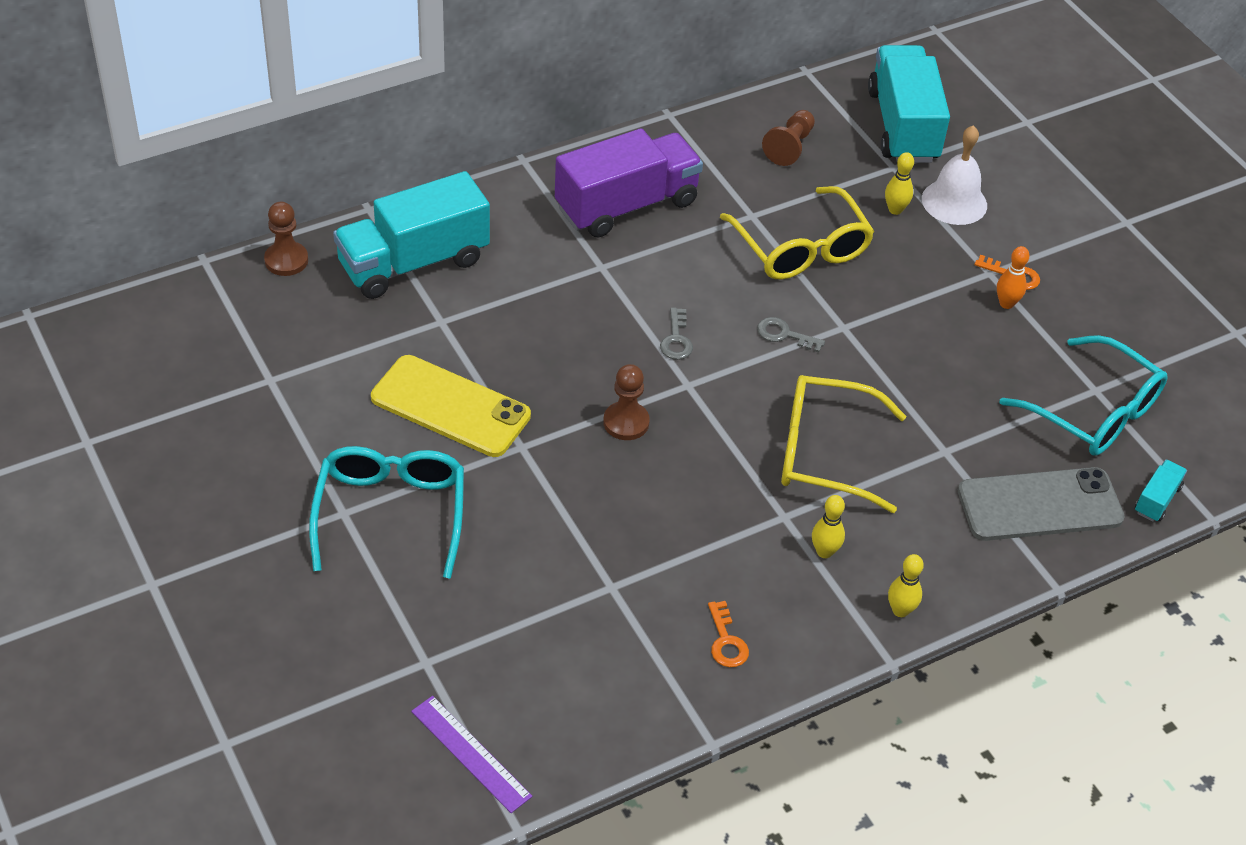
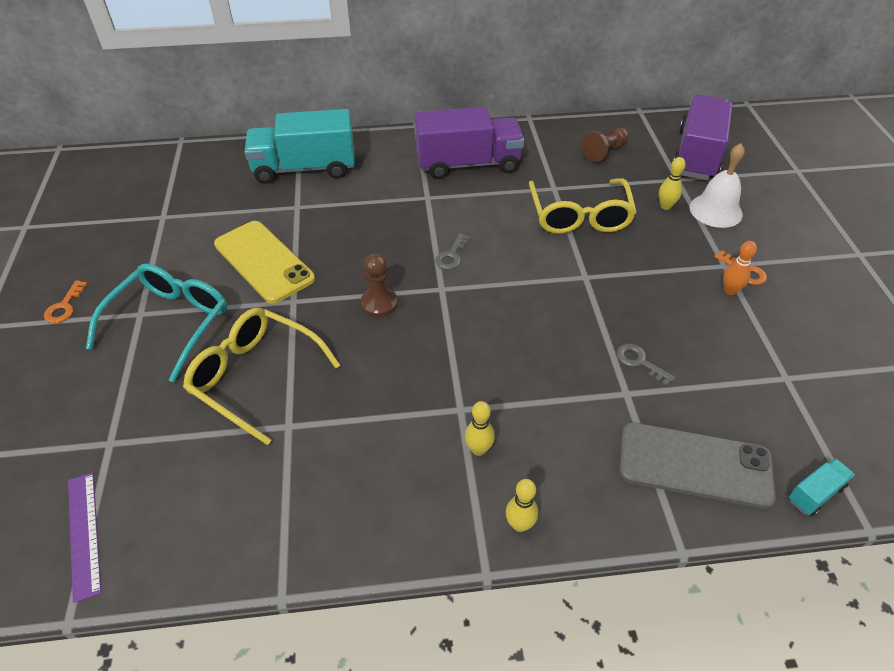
camera: 25 degrees right, 0 degrees up
(286, 260) = (228, 151): brown pawn -> none
(726, 641) = (351, 503): orange key -> orange key (64, 306)
(784, 335) = (535, 271): grey key -> grey key (639, 362)
(824, 453) = (521, 367): yellow glasses -> yellow glasses (255, 377)
(903, 126) = (696, 155): turquoise truck -> purple truck
(1094, 412) = (778, 396): turquoise glasses -> none

